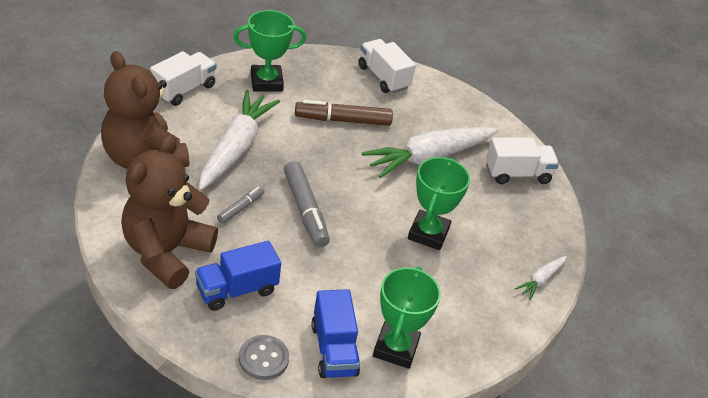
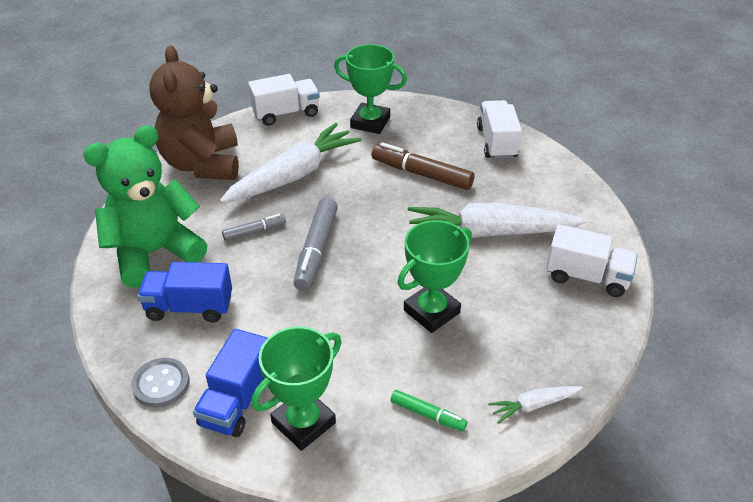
camera: 35 degrees right, 0 degrees up
(166, 252) = (154, 252): brown teddy bear -> green teddy bear
(477, 311) = (427, 414): none -> green marker

